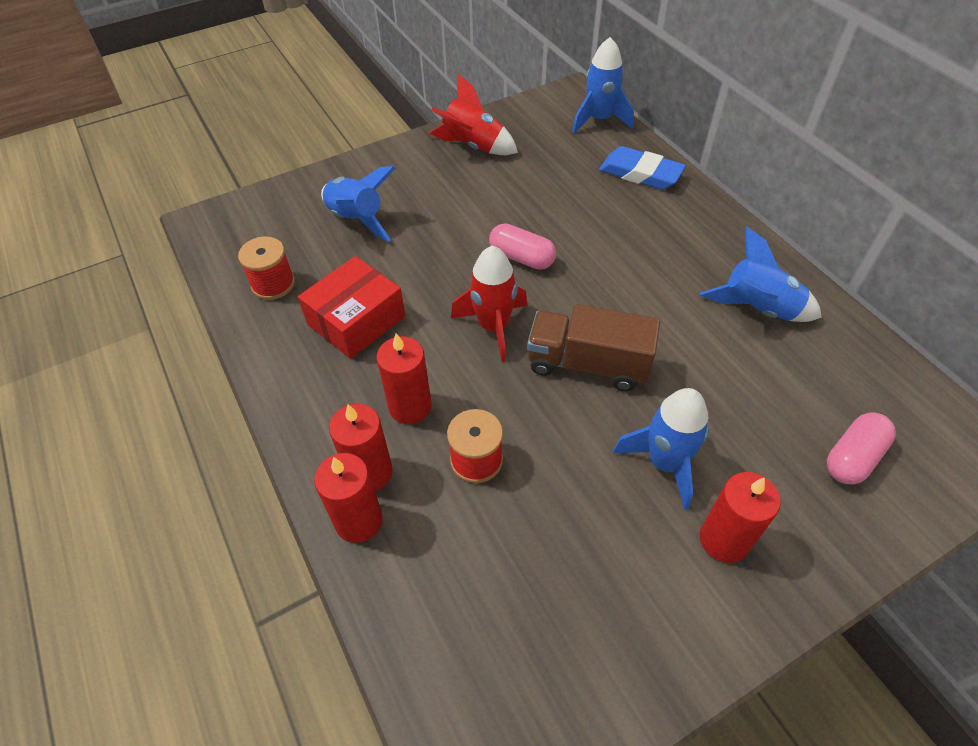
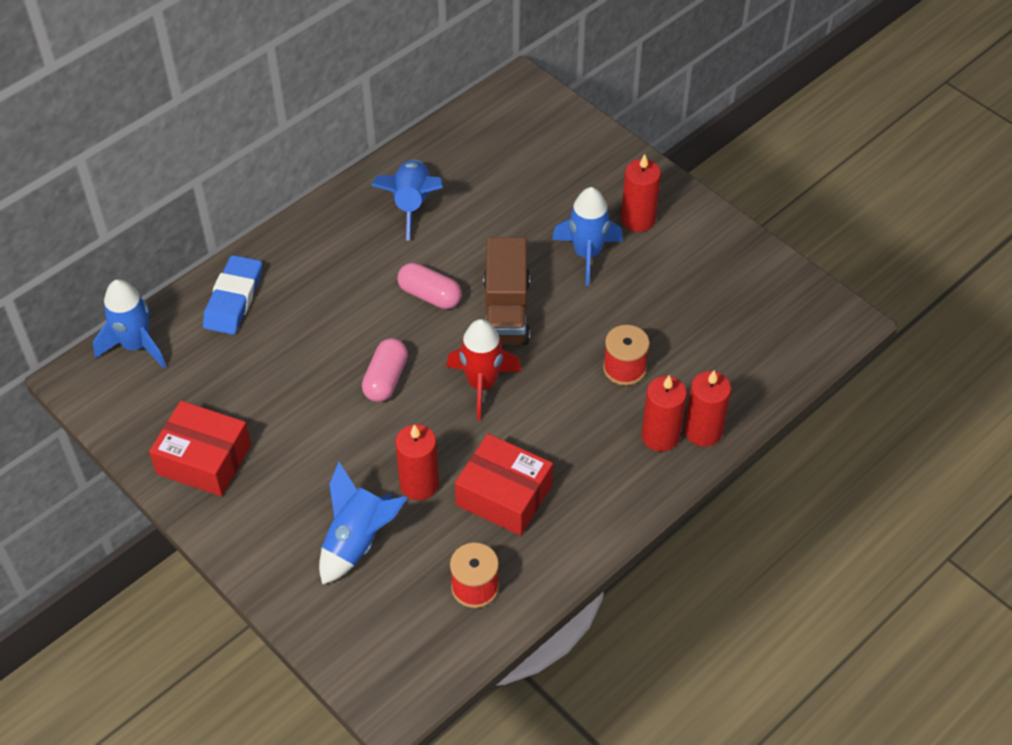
camera: 105 degrees left, 0 degrees up
(410, 406) = (589, 425): red candle -> red candle (419, 484)
(473, 146) = (204, 459): red rocket -> red box
(853, 457) = (547, 153): pink capsule -> pink capsule (430, 295)

